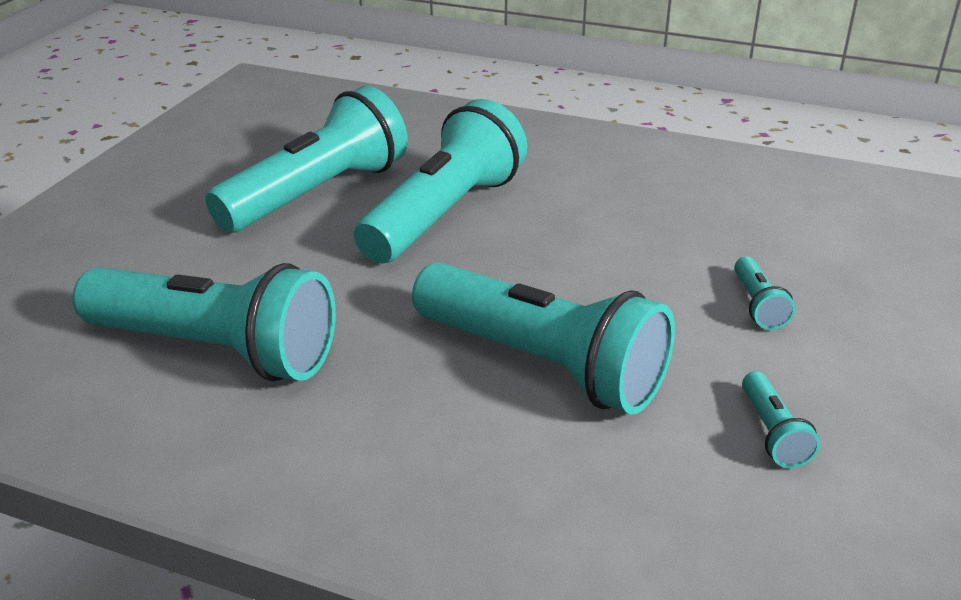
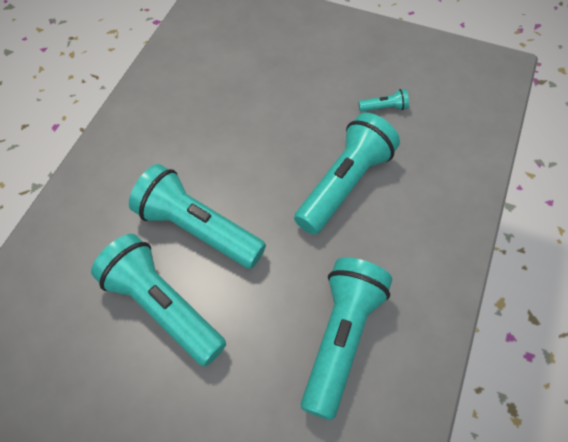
camera: 90 degrees left, 25 degrees up
(758, 305) = (294, 97): turquoise flashlight -> none

